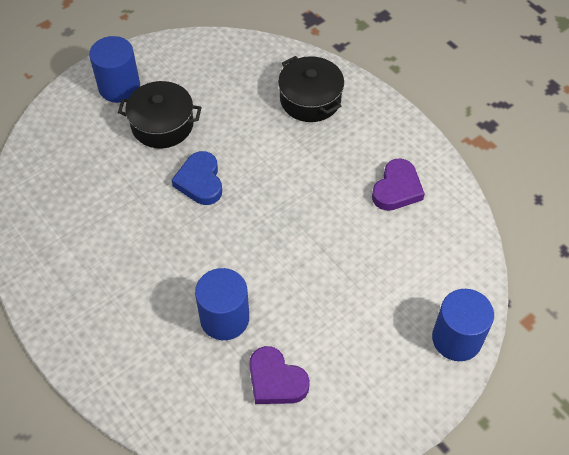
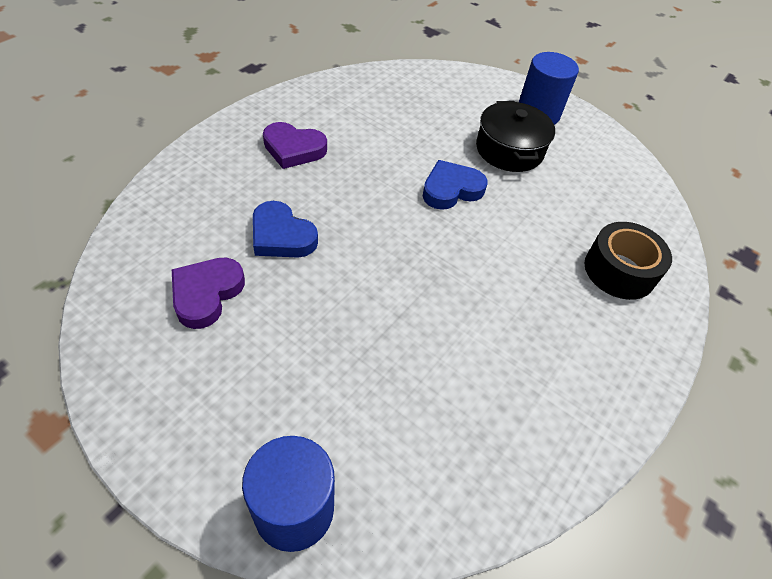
camera: 70 degrees right, 5 degrees down
(224, 318) = (281, 236): blue cylinder -> blue heart
(310, 99) = (619, 271): black pot -> black tape
(397, 189) = (527, 391): purple heart -> purple heart (293, 149)

